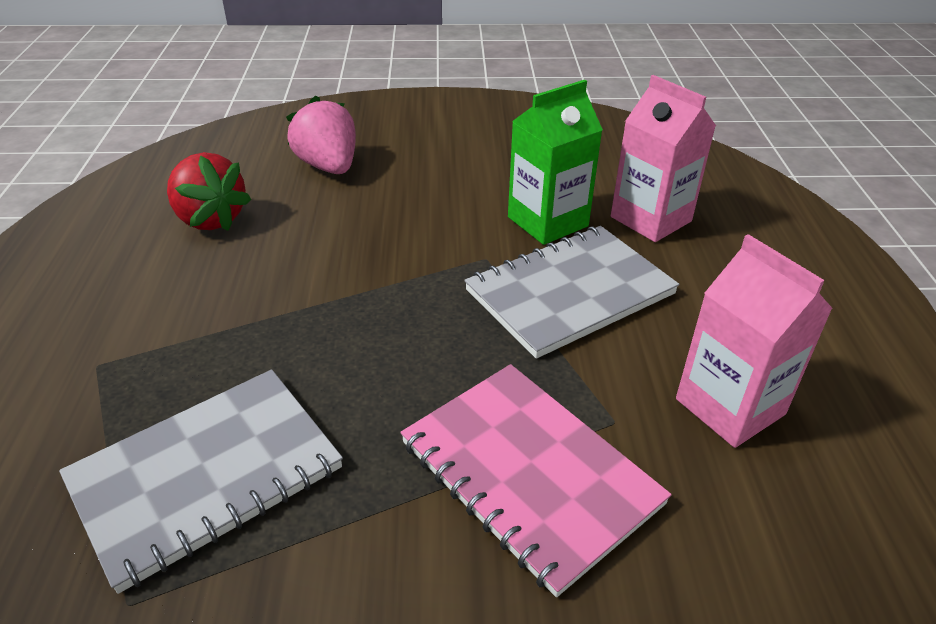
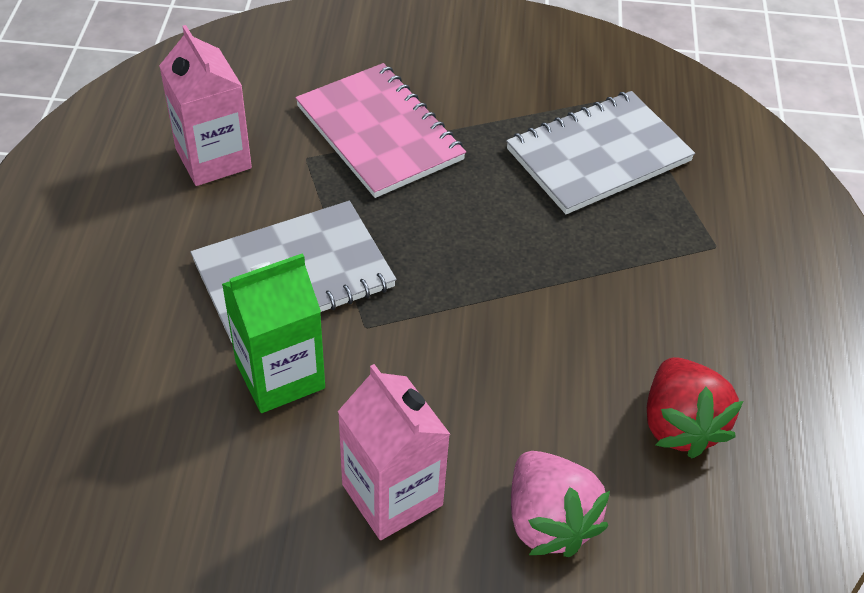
camera: 175 degrees left, 10 degrees up
(210, 219) = (680, 425): red strawberry -> red strawberry turned 150 degrees counterclockwise
(651, 219) = (157, 366): pink carton -> pink carton (392, 494)

